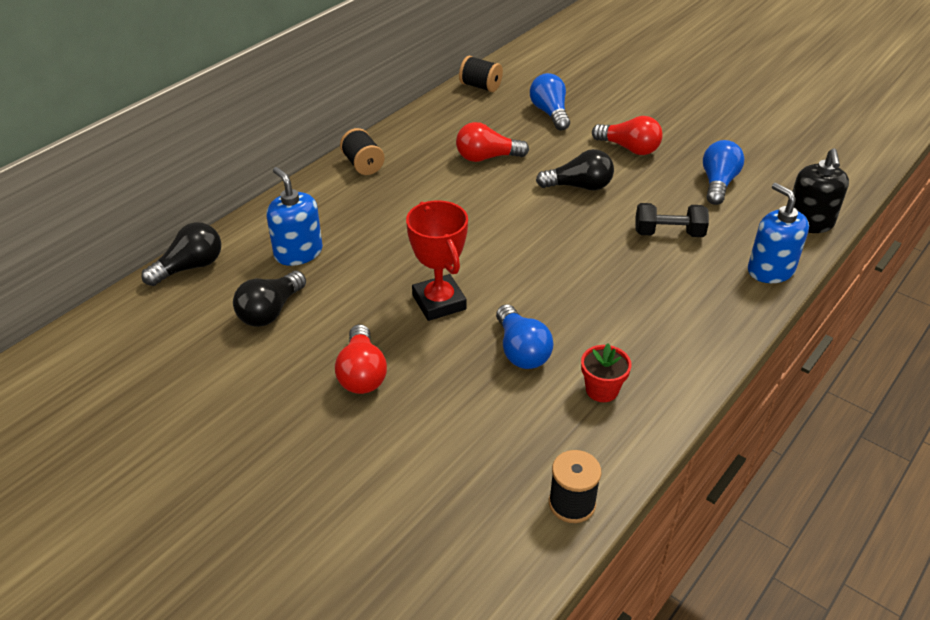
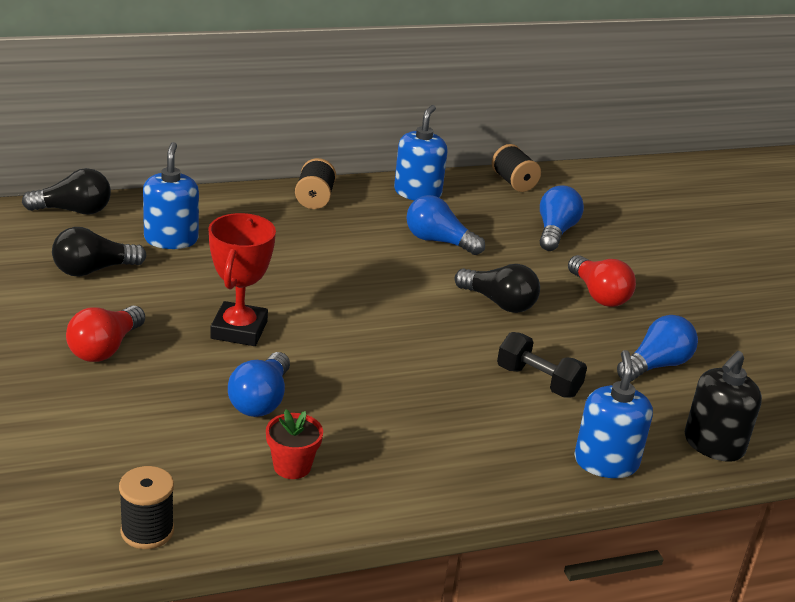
camera: 30 degrees right, 10 degrees down
(428, 125) = (417, 193): none -> blue soap dispenser
(487, 157) = (439, 241): red light bulb -> blue light bulb

